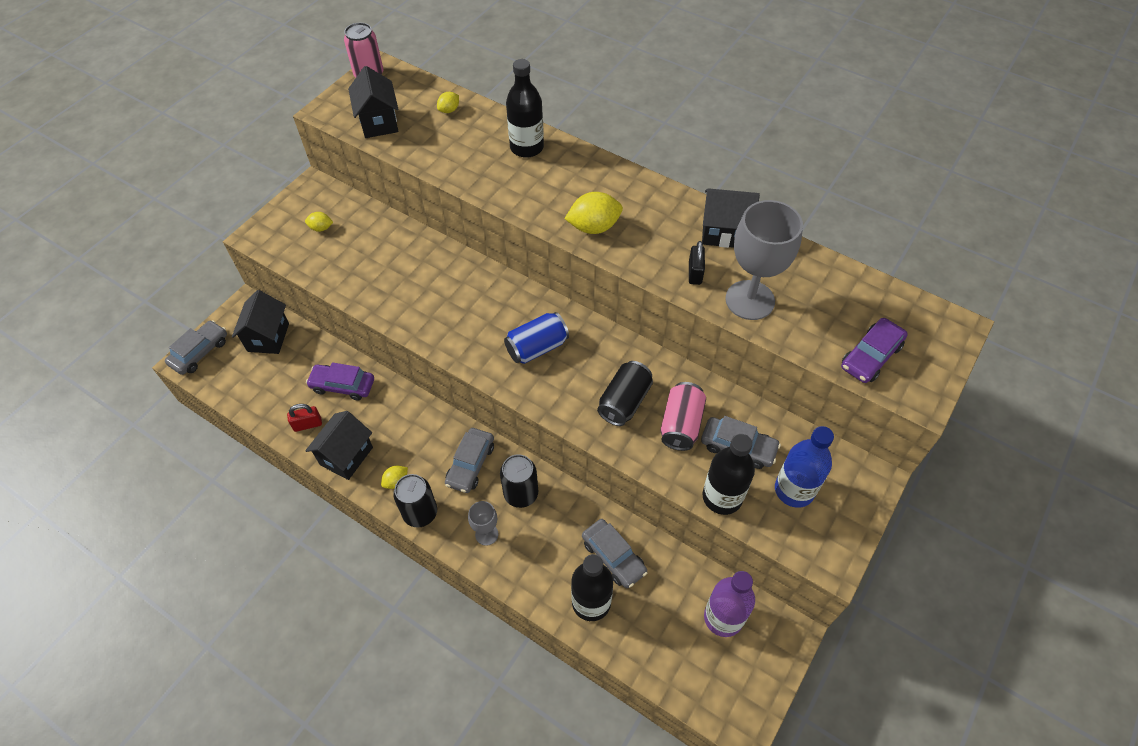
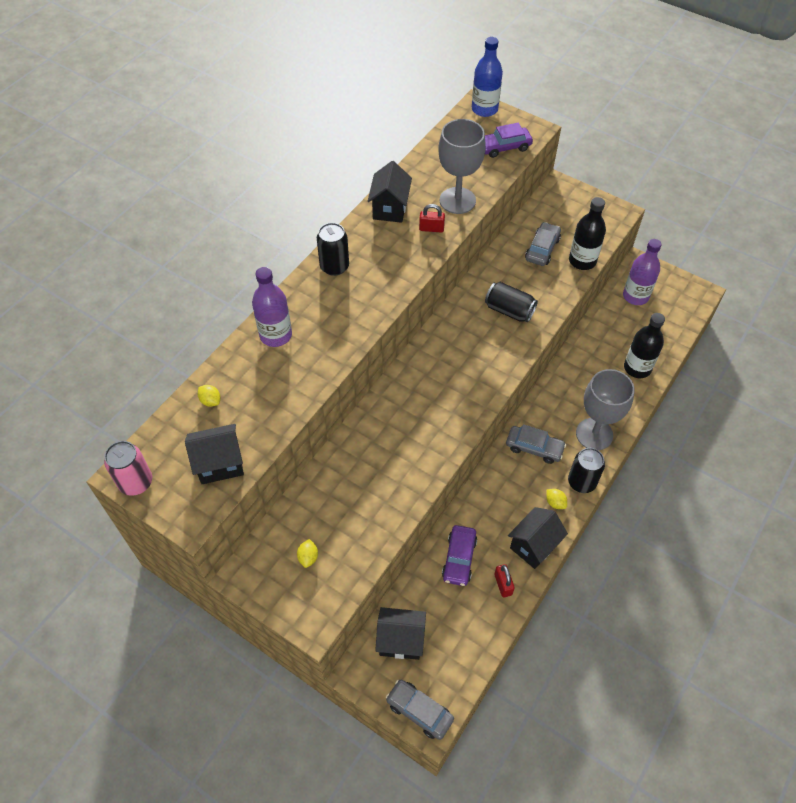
camera: 90 degrees left, 0 degrees up
(346, 456) = (533, 546): black house -> black house turned 75 degrees counterclockwise
(486, 534) = (594, 434): grey goblet -> grey goblet, size x2.02
(521, 494) = (557, 412): black can -> black can (334, 266)
(527, 147) = (276, 335): black bottle -> purple bottle
(537, 347) = (459, 366): blue can -> none
(594, 227) = (380, 288): yellow lemon -> none
(613, 556) = (601, 354): grey car -> none
(681, 424) = (526, 278): pink can -> none
(695, 273) = (431, 228): black padlock -> red padlock
(794, 490) = (572, 224): blue bottle -> blue bottle (484, 109)
(870, 356) = (504, 147): purple car -> purple car turned 120 degrees clockwise

